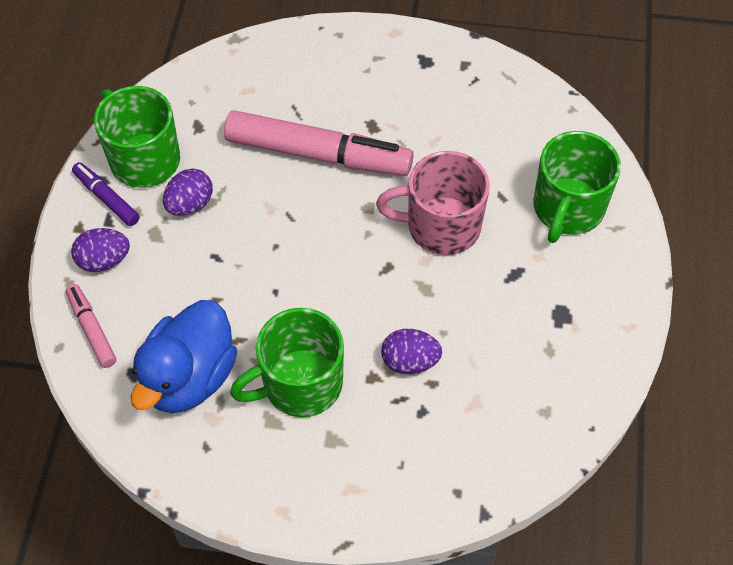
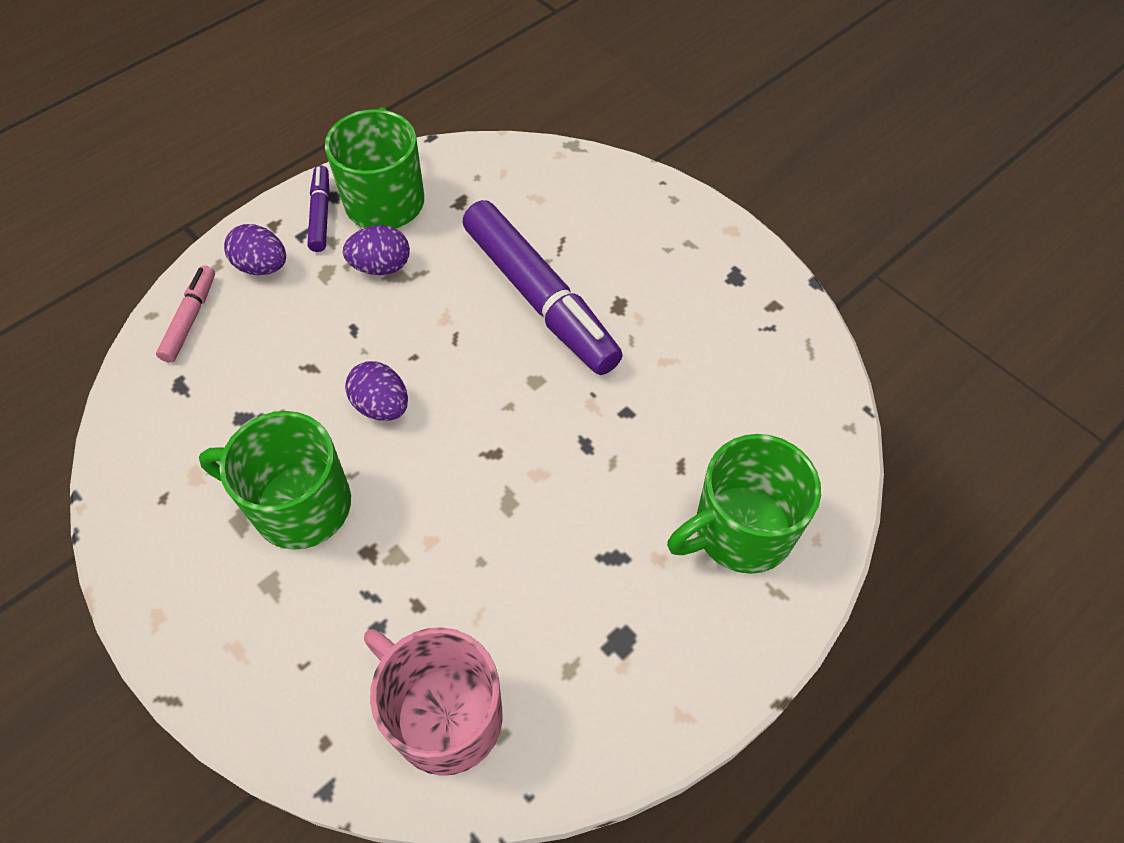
camera: 40 degrees right, 0 degrees up
(189, 377) = (217, 422): blue duck -> none
(318, 154) = (539, 298): pink marker -> purple marker
(410, 361) = (418, 565): purple egg -> purple egg (381, 406)
(441, 226) = (587, 451): pink mug -> pink mug (444, 715)

